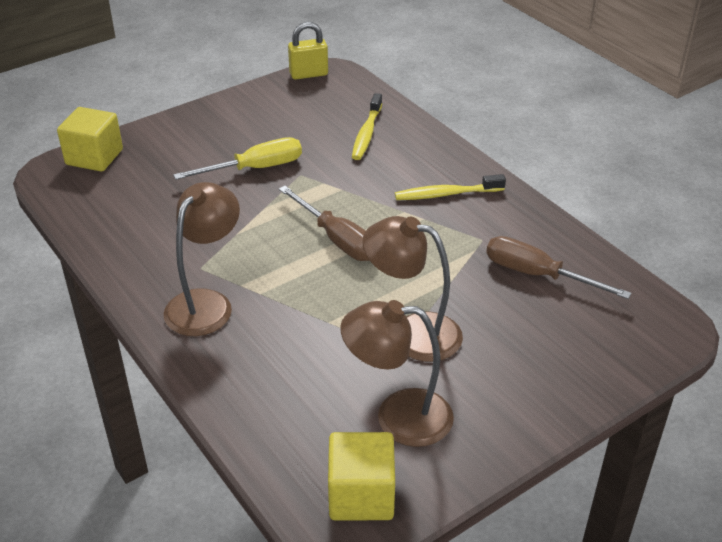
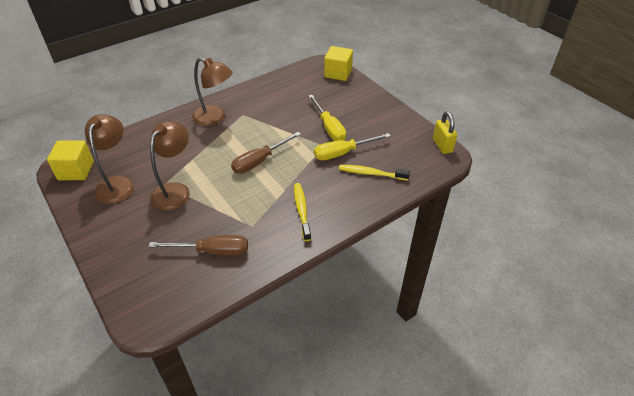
camera: 90 degrees right, 5 degrees up
(320, 156) = (343, 153): none -> yellow screwdriver
(537, 275) = (212, 251): brown screwdriver -> brown screwdriver turned 60 degrees clockwise

